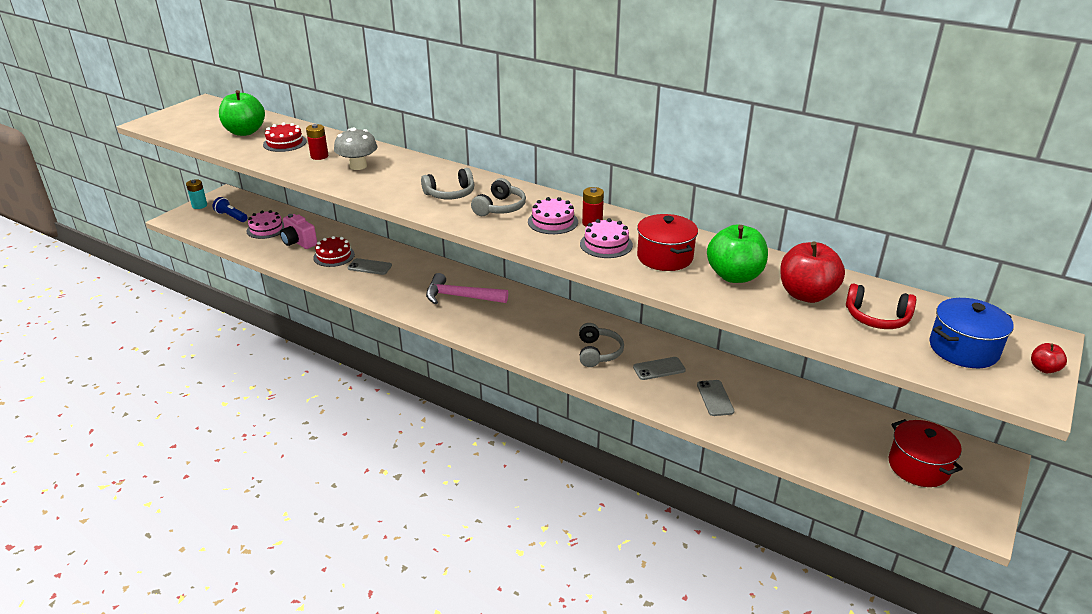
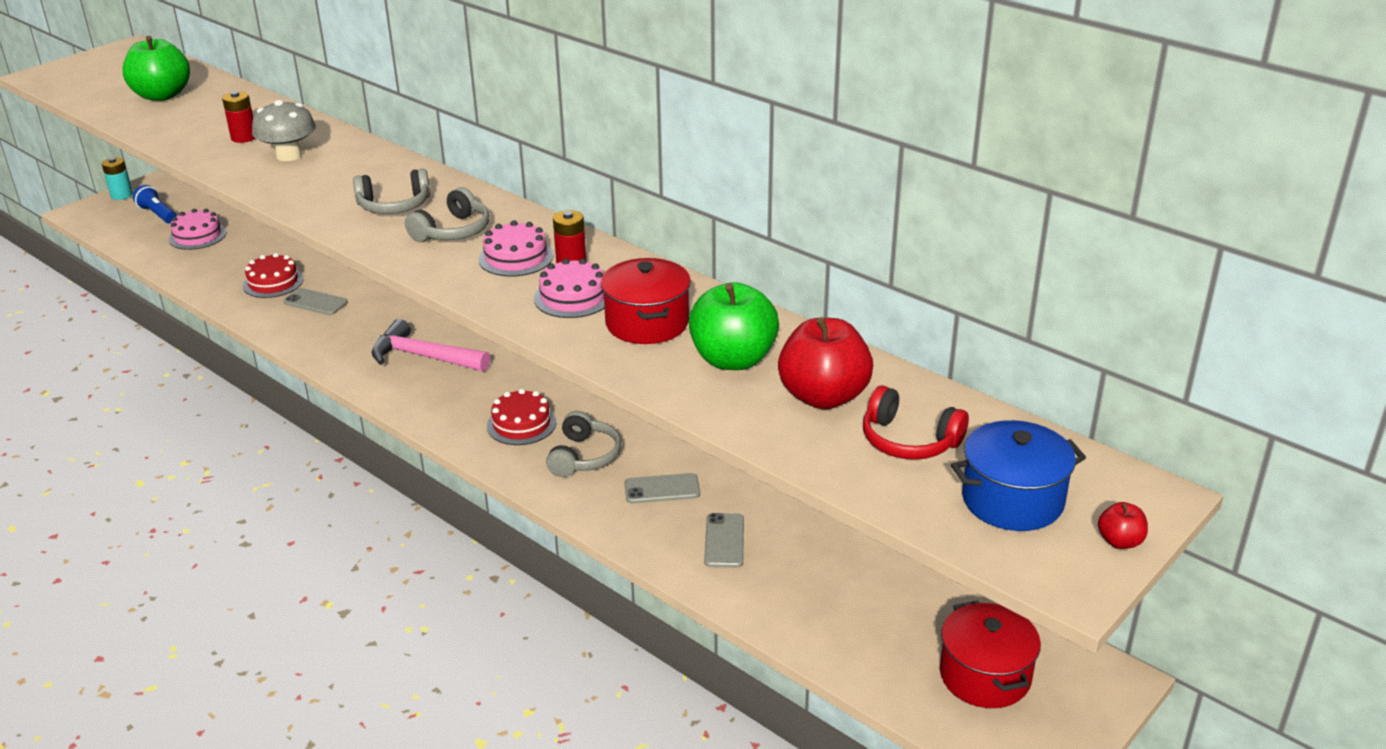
camera: 10 degrees right, 0 degrees up
(285, 143) = (207, 115): red cake -> red cake (521, 424)
(299, 242) = (233, 258): pink camera -> none

